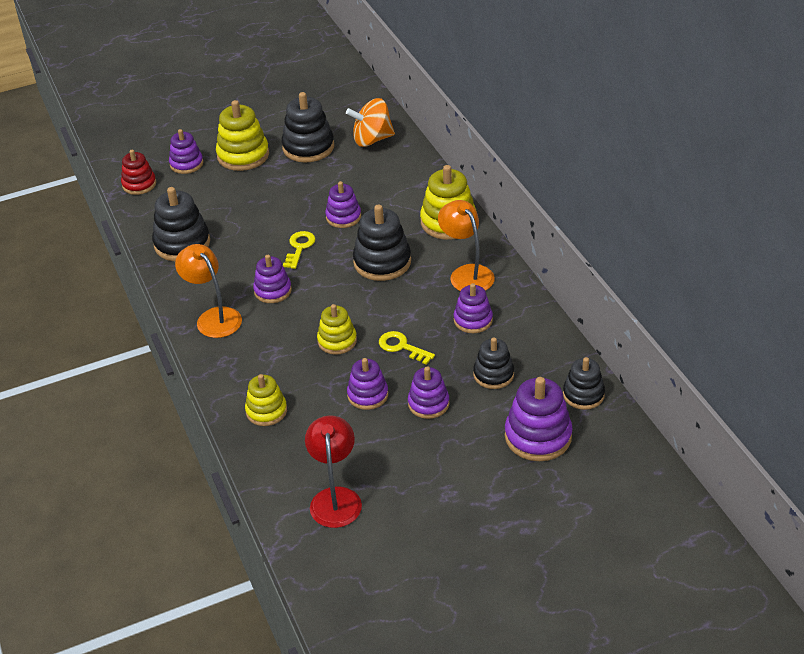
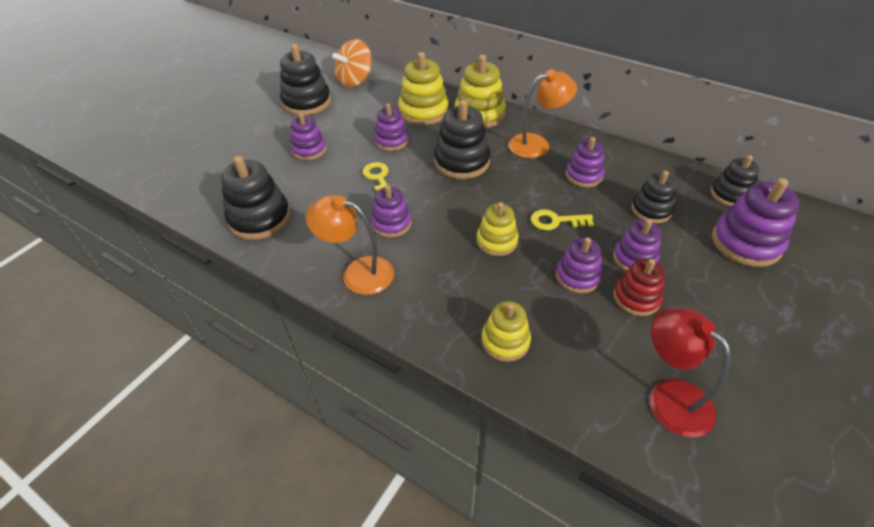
camera: 35 degrees left, 5 degrees up
(139, 184) = (166, 184): red stacking toy -> red stacking toy (636, 298)
(186, 164) = (202, 151): purple stacking toy -> purple stacking toy (309, 150)
(243, 155) = (253, 126): yellow stacking toy -> yellow stacking toy (423, 111)
(467, 273) = (537, 144): orange lamp -> orange lamp turned 135 degrees clockwise

